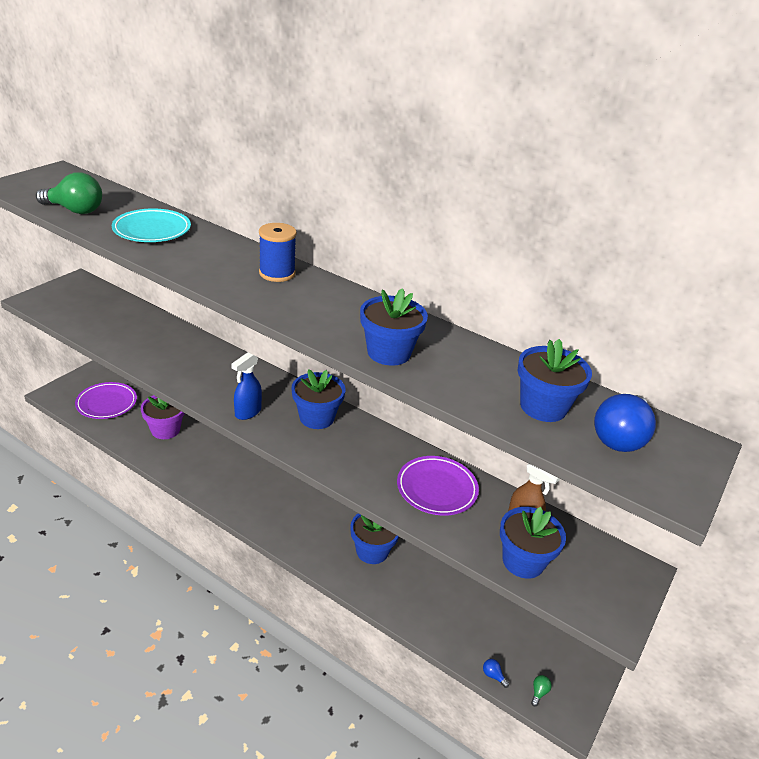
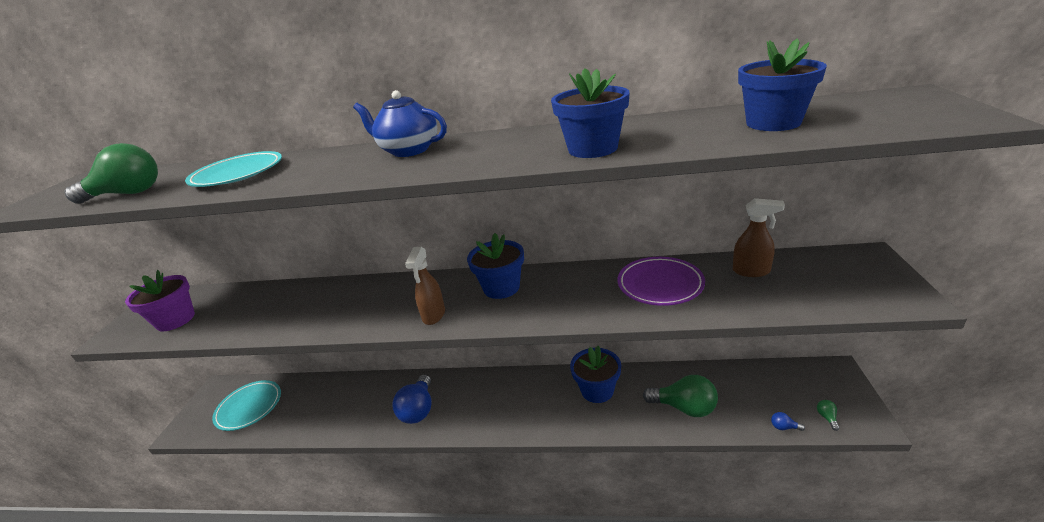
camera: 20 degrees left, 5 degrees down
(107, 403) = (249, 407): purple plate -> turquoise plate
(165, 430) = (328, 398): purple flower pot -> purple flower pot (175, 320)
(247, 412) = (433, 315): blue spray bottle -> brown spray bottle
(277, 273) = (409, 150): blue spool -> blue teapot
(428, 609) = (684, 408): none -> green light bulb
(523, 561) = (790, 297): blue flower pot -> none
(620, 437) = (860, 112): blue light bulb -> blue light bulb (418, 409)

